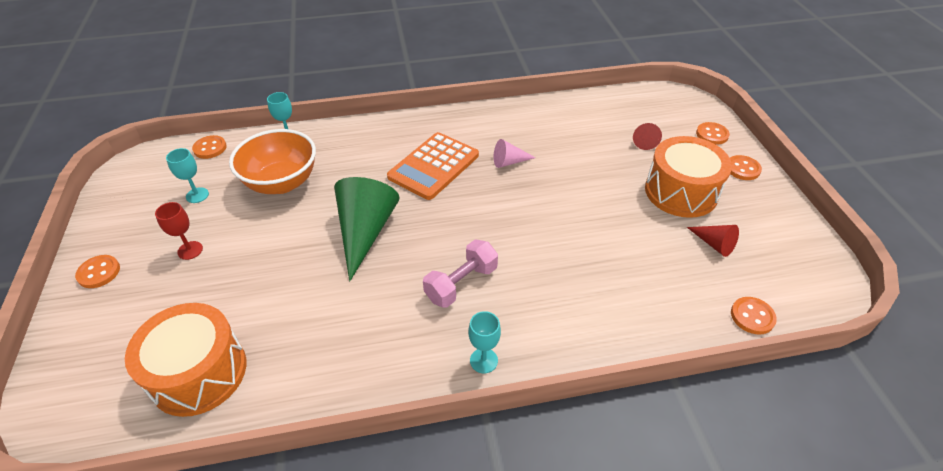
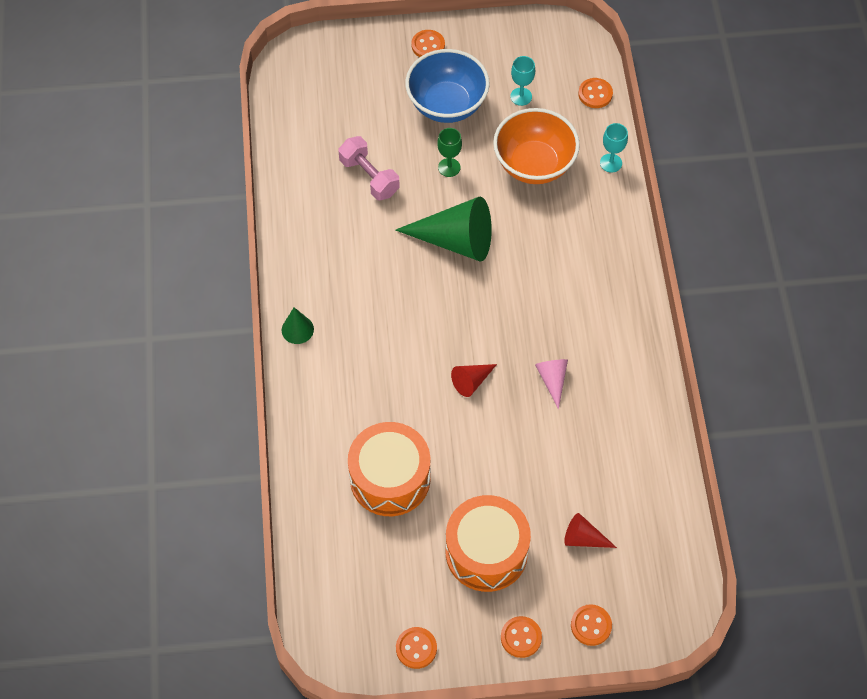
camera: 95 degrees right, 15 degrees up
(190, 250) = (447, 105): red goblet -> blue bowl
(199, 373) = (317, 134): orange drum -> orange drum (390, 478)
(274, 243) = (449, 167): none -> green goblet
(433, 166) = (550, 303): orange calculator -> none
(461, 283) = (381, 319): pink dumbbell -> pink dumbbell (369, 177)
(483, 360) = (297, 329): turquoise goblet -> green cone
(714, 244) = (403, 559): red cone -> red cone (471, 381)
(752, 316) = (310, 561): orange button -> orange button (416, 648)

